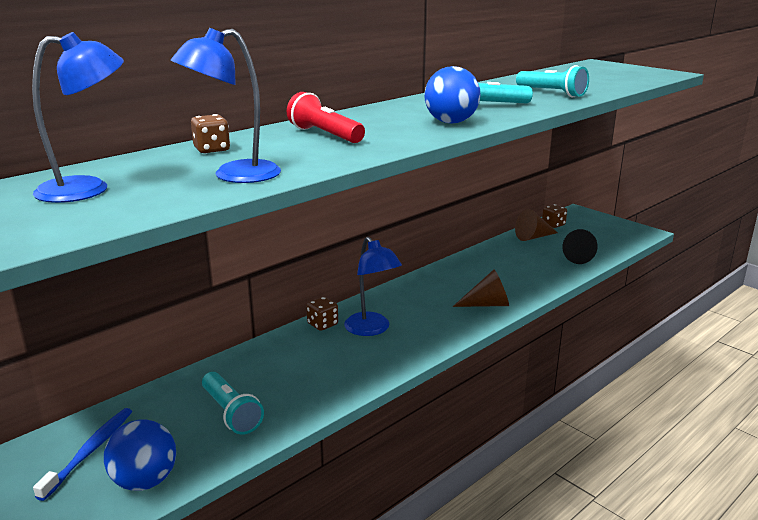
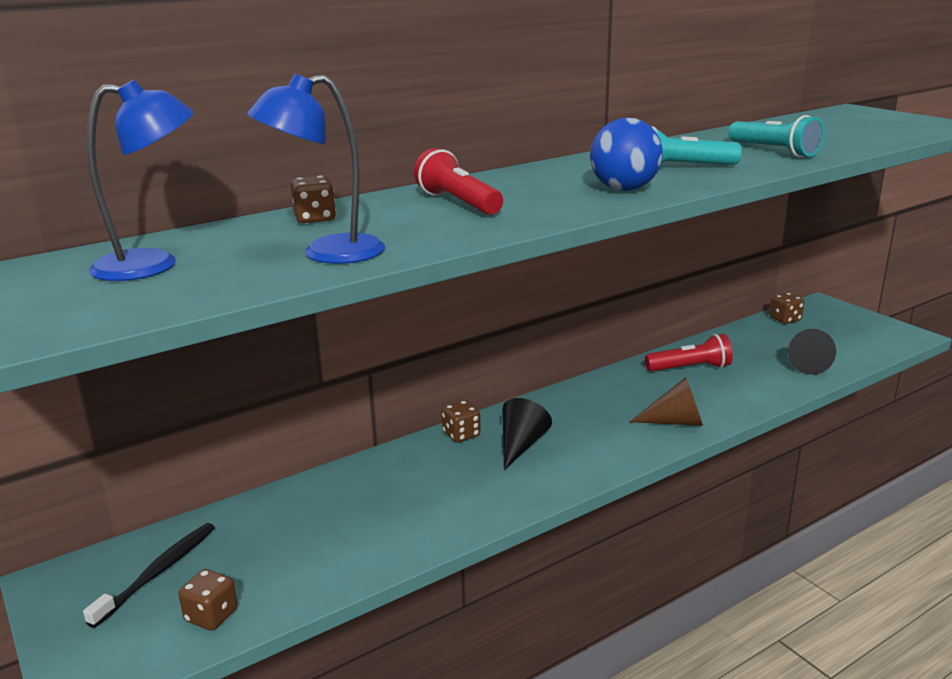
camera: 10 degrees right, 0 degrees up
(90, 451) = (159, 572): blue toothbrush -> black toothbrush
(145, 481) = (211, 616): blue ball -> brown dice
(231, 413) = (328, 539): turquoise flashlight -> none
(372, 329) = (520, 445): blue lamp -> black cone
(490, 264) = (690, 368): none -> red flashlight
(533, 237) = (755, 335): brown cone -> none

